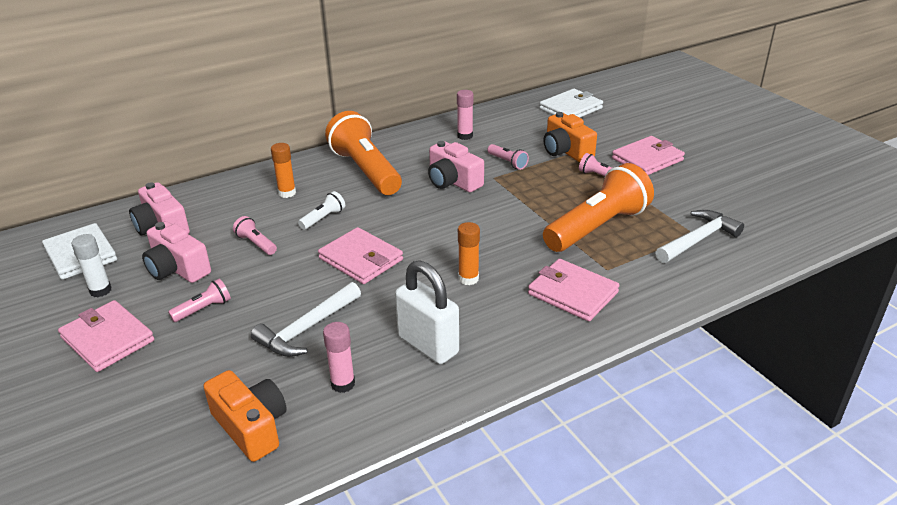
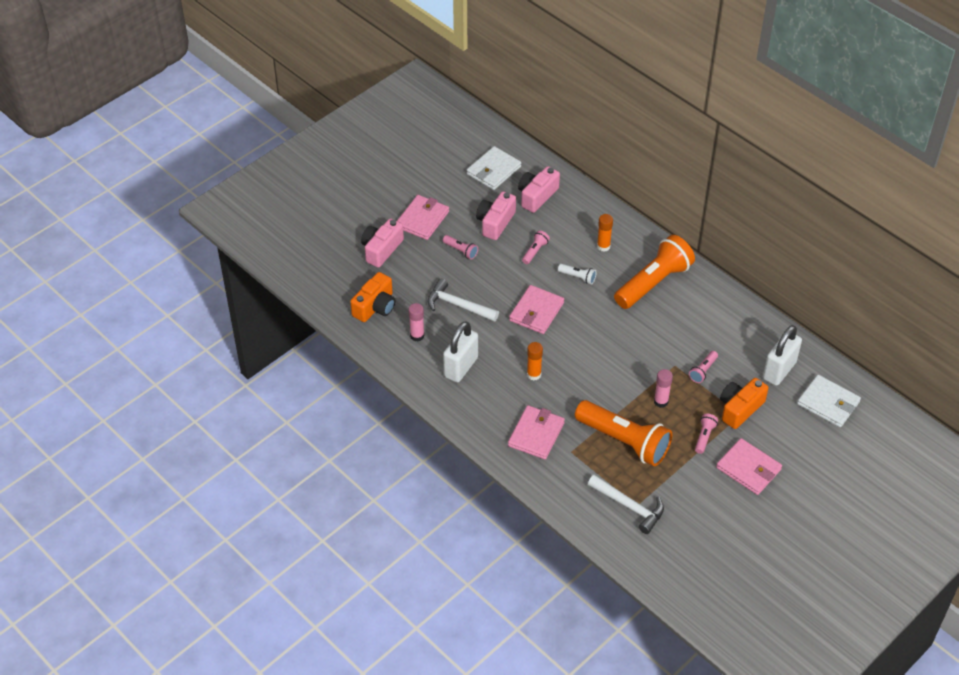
camera: 75 degrees right, 15 degrees up
(100, 290) = (462, 196): white glue stick -> none
(453, 181) = (658, 341): pink camera -> pink camera (381, 249)
(465, 136) = (738, 334): pink glue stick -> pink glue stick (661, 401)
(522, 124) = (779, 370): none -> white padlock

